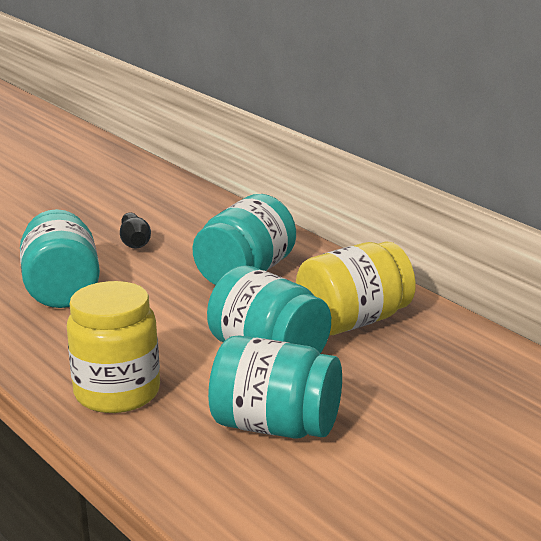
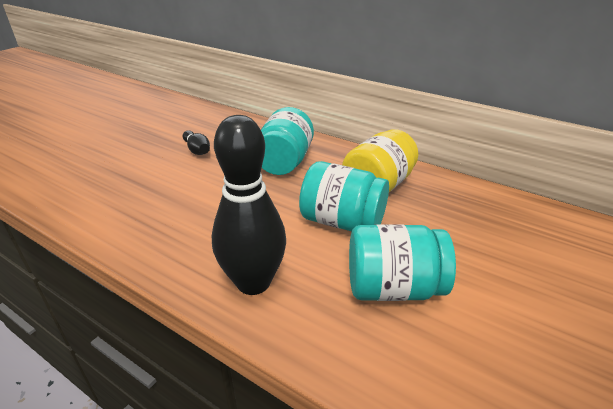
camera: 20 degrees left, 10 degrees up
(62, 290) = (163, 195): turquoise jar -> none
(117, 393) = (253, 282): yellow jar -> black bowling pin

